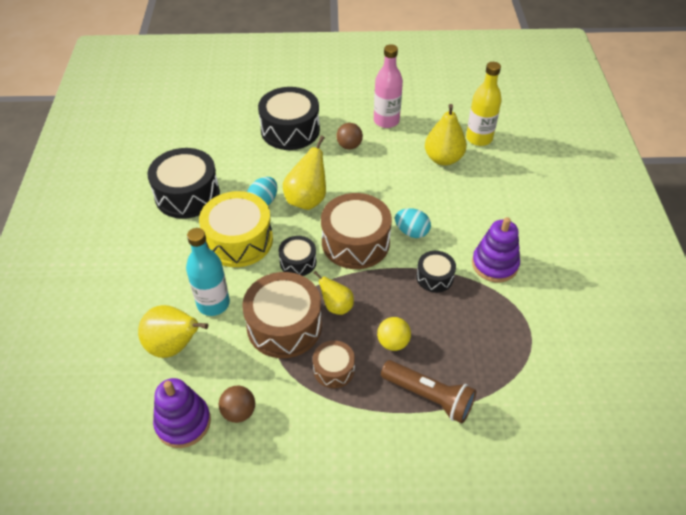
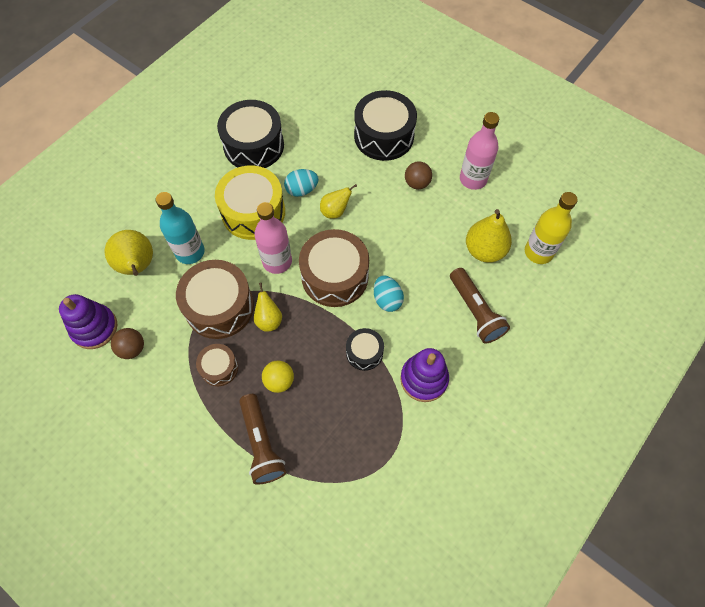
camera: 40 degrees right, 15 degrees up
(298, 262) = (277, 261): black drum -> pink bottle
(307, 199) = (335, 211): yellow pear -> yellow pear, size x0.61
(480, 199) = (475, 311): none -> brown flashlight

